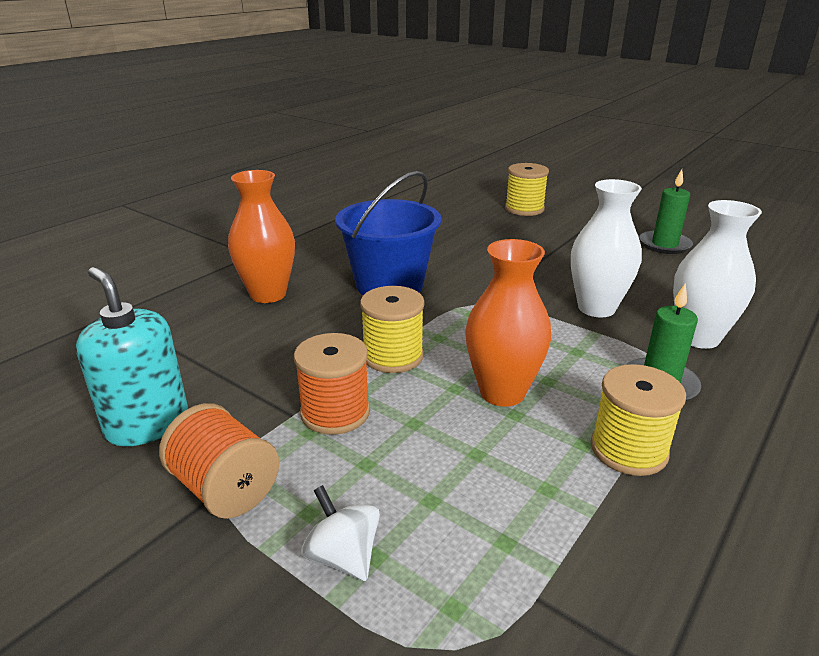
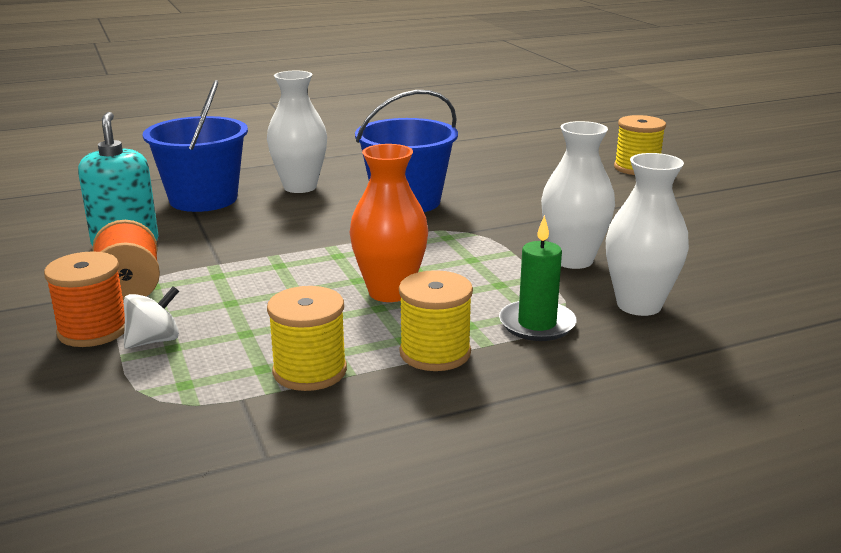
camera: 30 degrees right, 5 degrees down
(178, 336) = (203, 199): none -> blue bucket
(268, 294) = (300, 187): orange vase -> white vase
(335, 412) = (249, 270): orange spool -> orange spool (93, 330)
(343, 556) = (154, 340): white spinning top -> white spinning top turned 60 degrees clockwise
(393, 356) = (338, 248): yellow spool -> yellow spool (310, 371)
(664, 245) = (746, 228): green candle -> none

